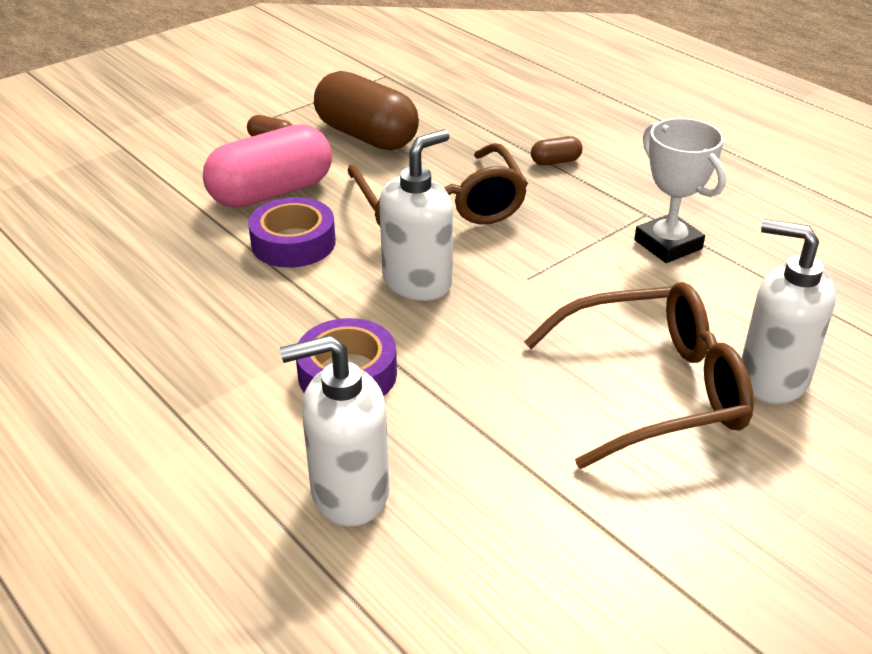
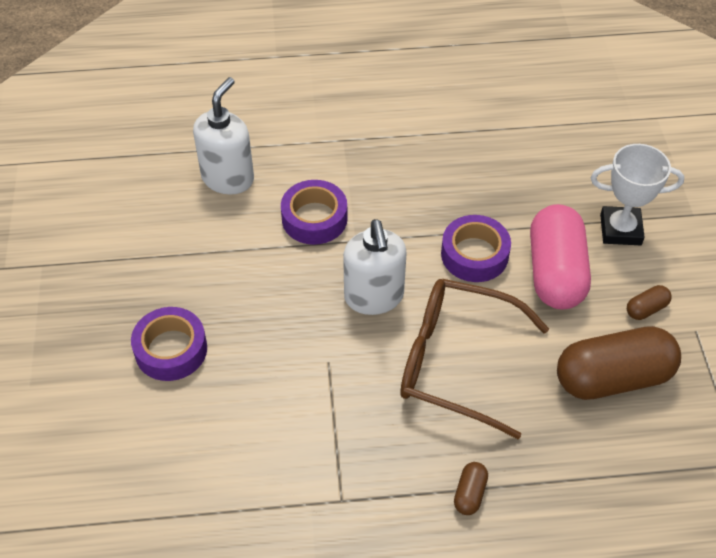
camera: 125 degrees right, 15 degrees up
(651, 390) = (171, 349): brown glasses -> purple tape
(668, 244) = (291, 480): white trophy -> white trophy (620, 230)
(772, 378) = (118, 421): white soap dispenser -> none

